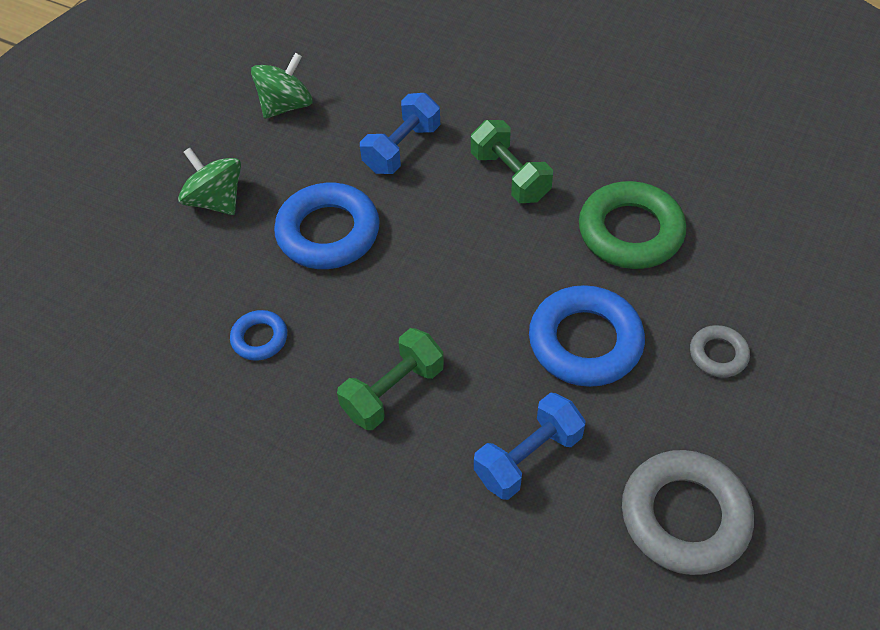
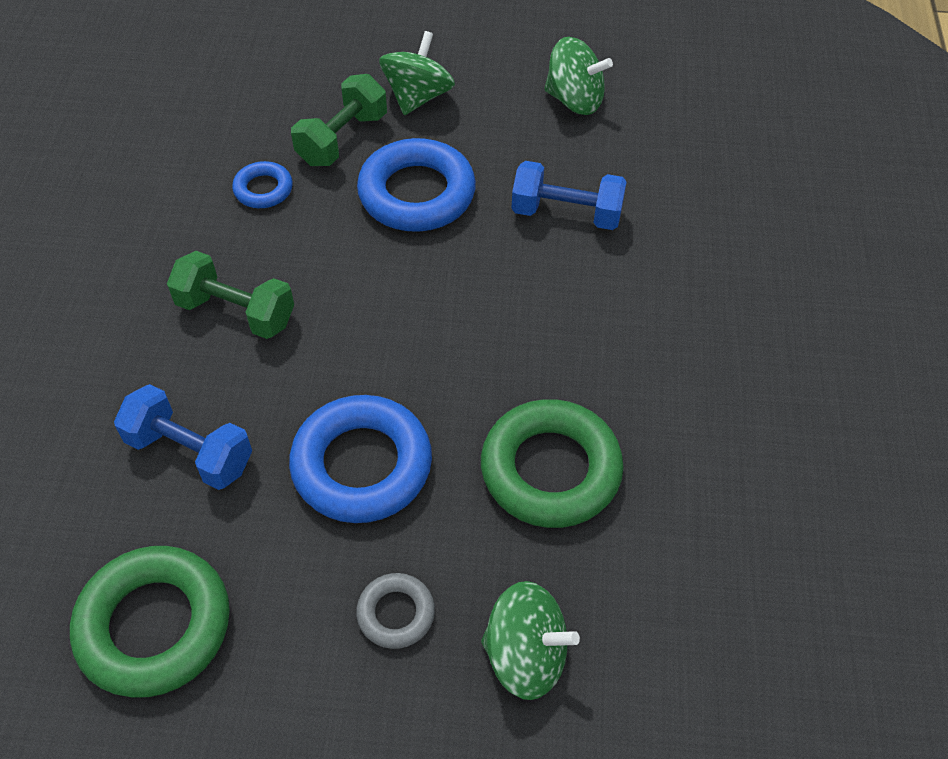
camera: 65 degrees right, 0 degrees up
(510, 176) = (577, 323): green dumbbell -> green dumbbell (342, 139)
(684, 516) = (154, 626): grey ring -> green ring
(769, 290) = (526, 655): none -> green spinning top

